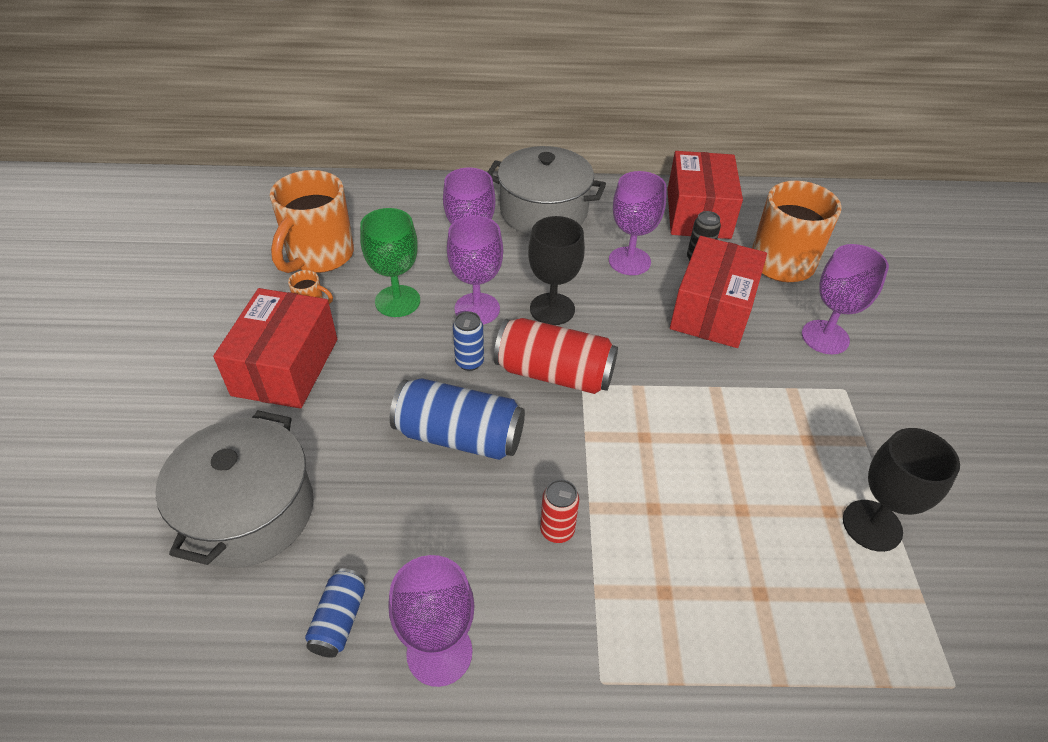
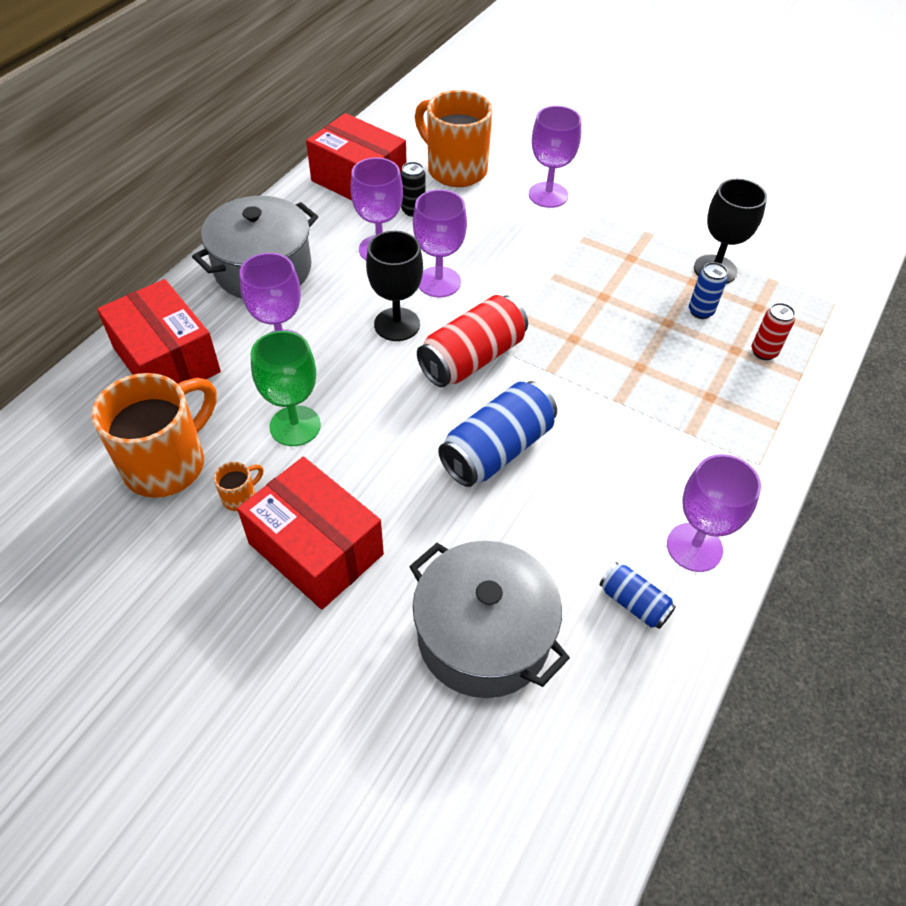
camera: 60 degrees left, 5 degrees up
(319, 256) = (167, 464): orange mug -> orange mug turned 105 degrees counterclockwise
(469, 362) = (417, 407): blue can -> blue can (700, 311)
(477, 309) = (355, 373): purple goblet -> purple goblet (439, 282)
(557, 530) = (627, 430): red can -> red can (763, 352)
(712, 310) = (476, 234): red box -> red box (167, 360)

